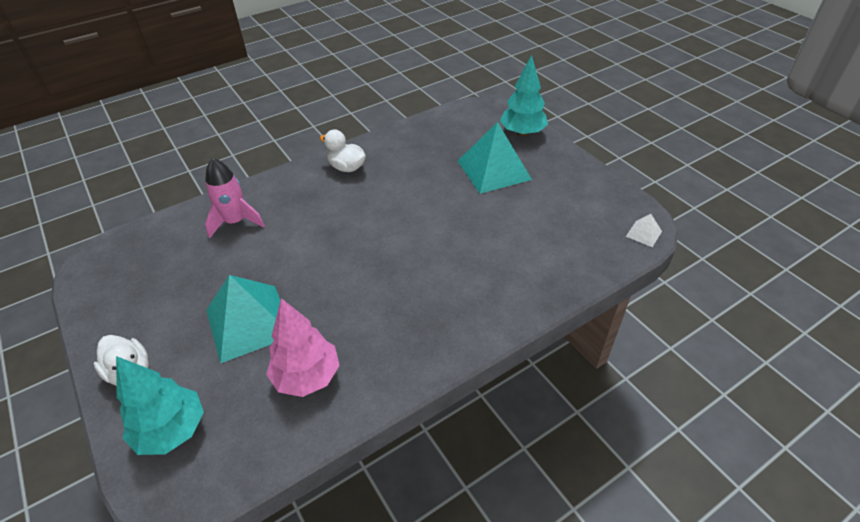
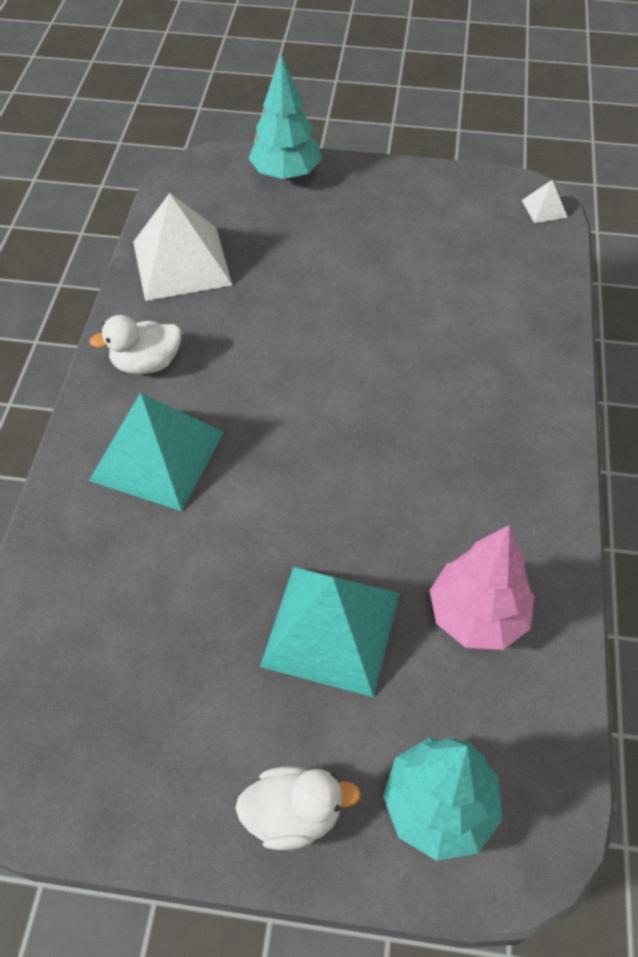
camera: 50 degrees left, 10 degrees up
(235, 222) = (115, 543): pink rocket -> none
(419, 140) = (182, 263): none -> white pyramid
(493, 170) = (319, 241): turquoise pyramid -> turquoise pyramid (157, 456)

